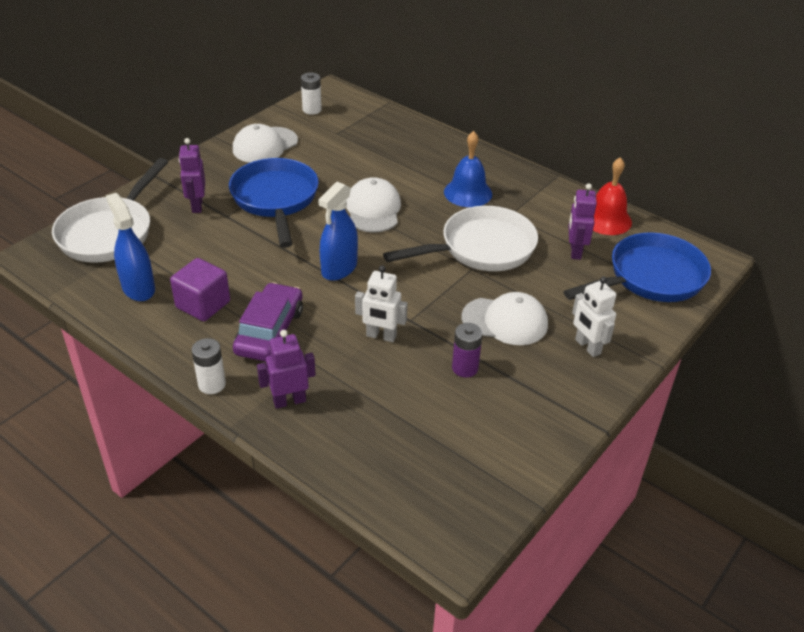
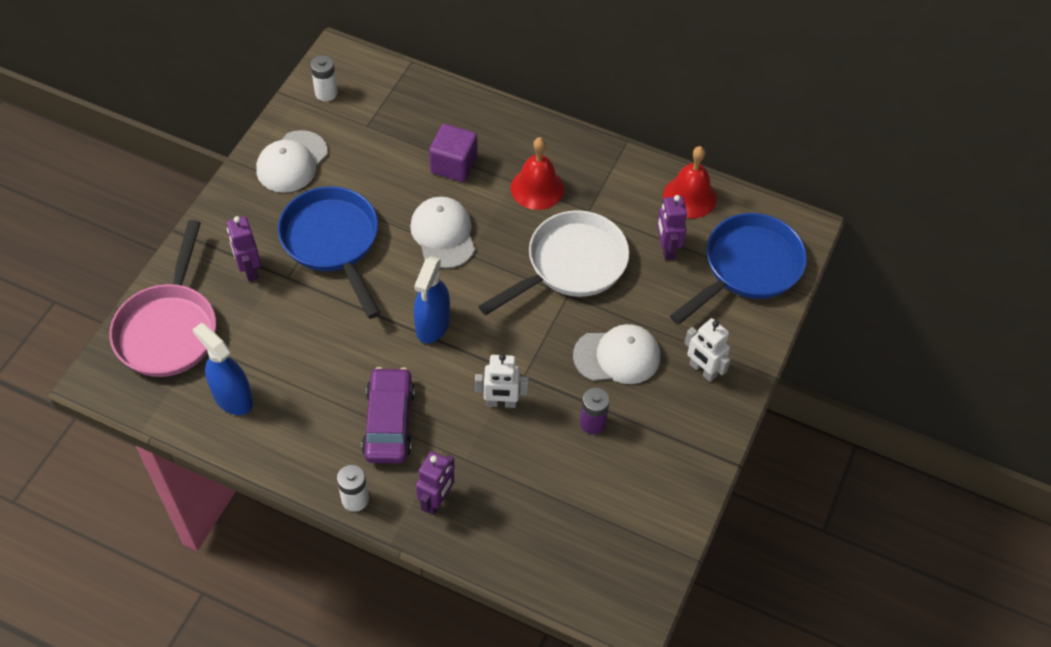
camera: 15 degrees left, 15 degrees up
(109, 232) = (169, 329): white pan -> pink pan
(203, 304) = (308, 404): purple cube -> purple cube (454, 165)
(289, 401) = (437, 500): purple robot -> purple robot turned 150 degrees clockwise
(468, 193) = (537, 188): blue bell -> red bell

